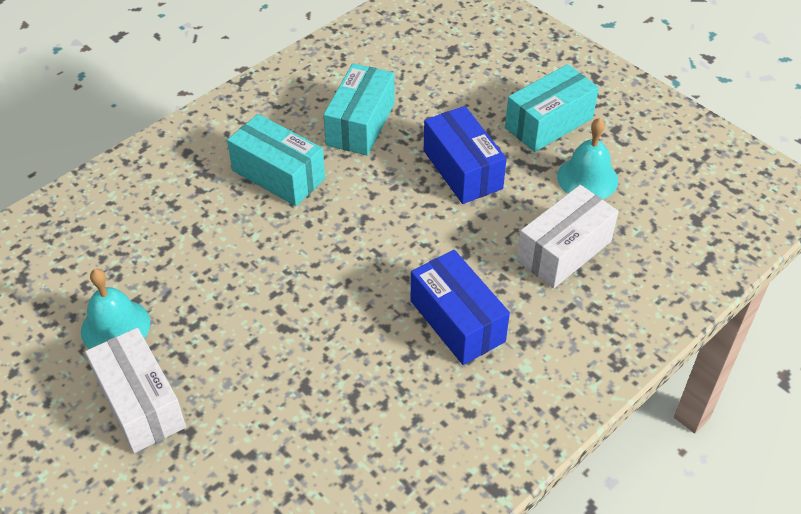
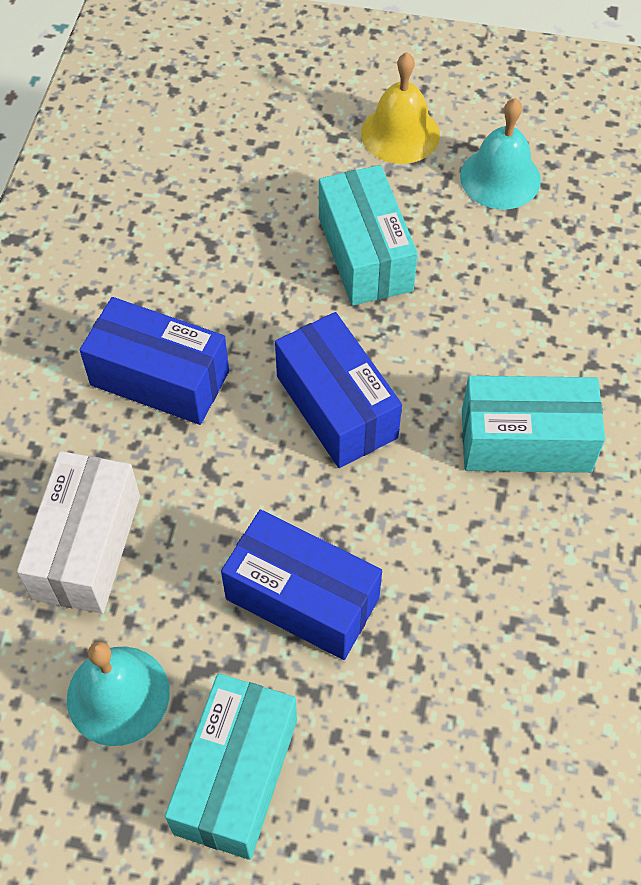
camera: 145 degrees right, 10 degrees up
(140, 403) = (400, 134): white box -> yellow bell
(360, 124) = (502, 590): turquoise box -> turquoise box (365, 254)
(363, 246) = (336, 406): none -> blue box

